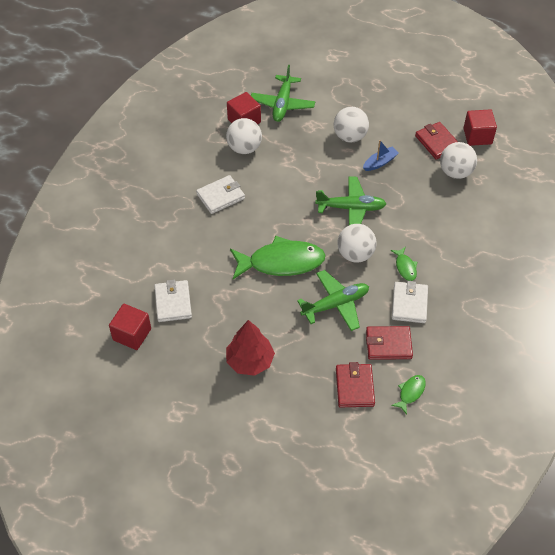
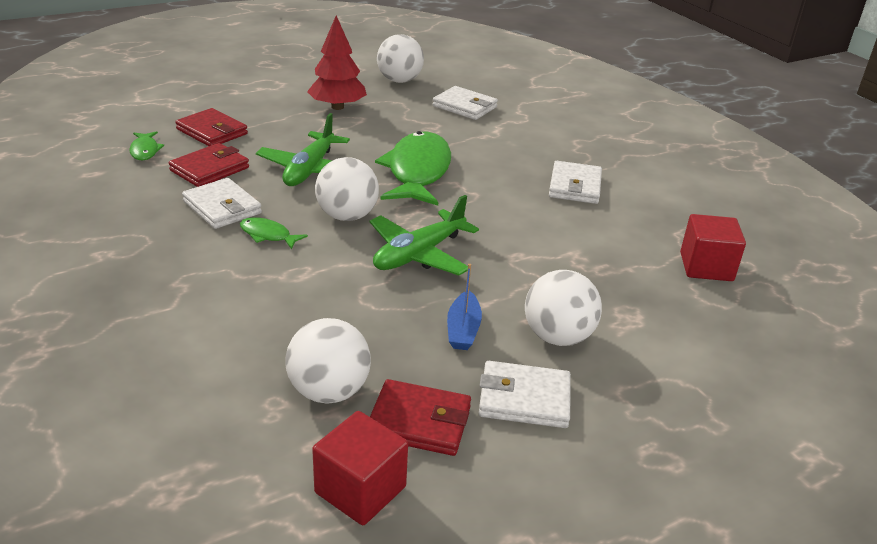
camera: 130 degrees right, 20 degrees down
(132, 334) = (461, 81): red cube -> none
(244, 148) = (645, 240): white ball -> white ball (399, 80)
(281, 262) = (417, 171): green fish -> green fish turned 150 degrees clockwise
(282, 104) = (713, 318): green plane -> none
(393, 126) = (524, 399): none -> white wallet

